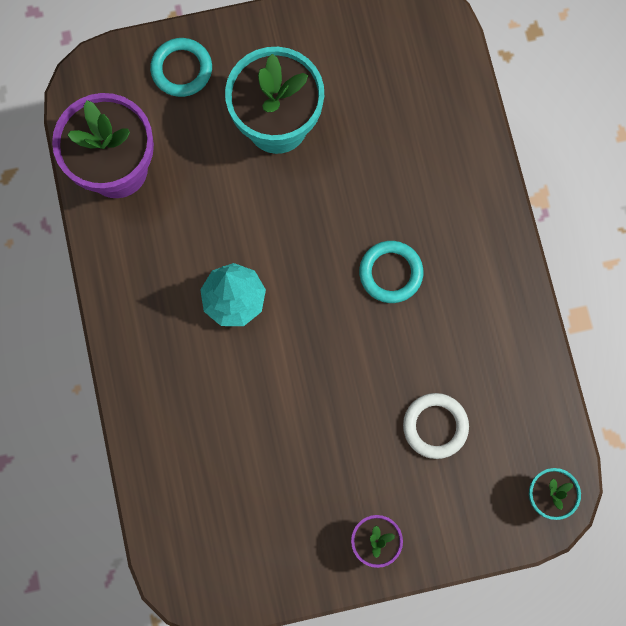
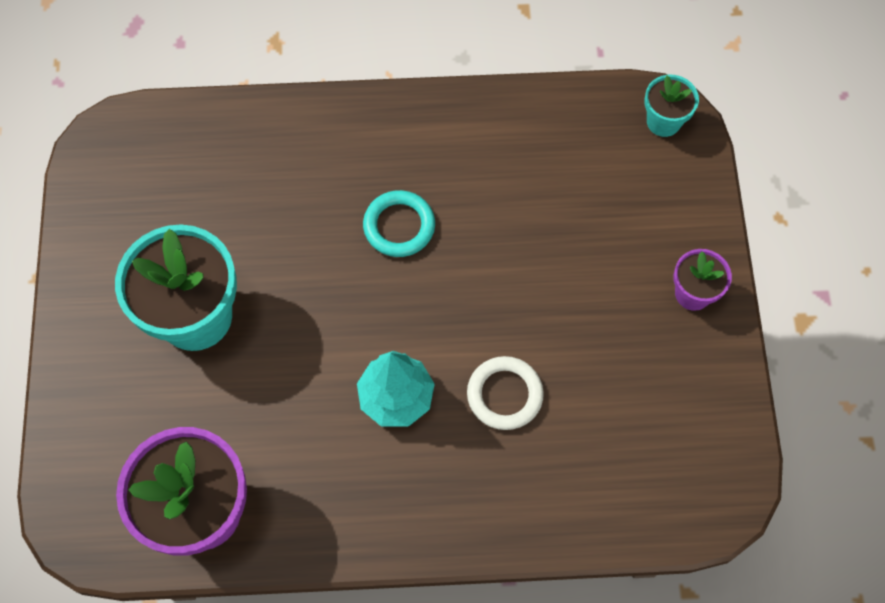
camera: 80 degrees left, 10 degrees down
(181, 69) = (96, 414): turquoise ring -> none
(435, 426) = (576, 212): white ring -> white ring (504, 394)

